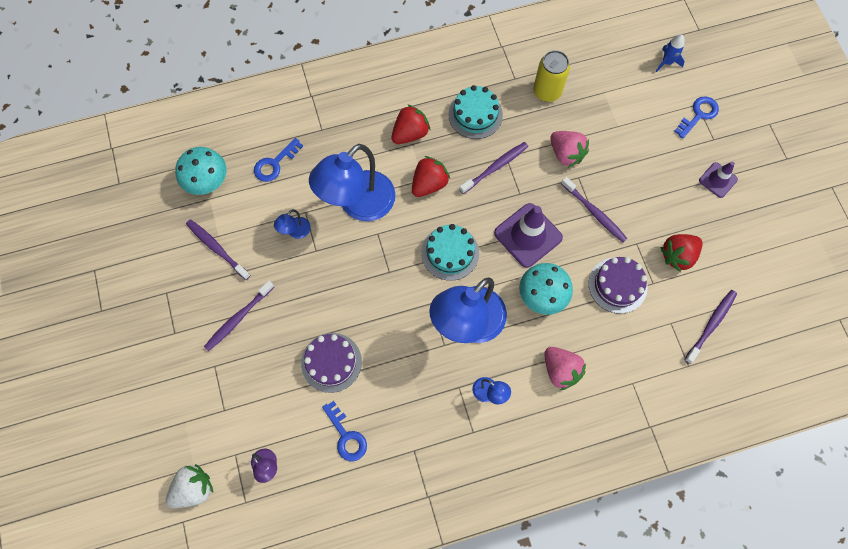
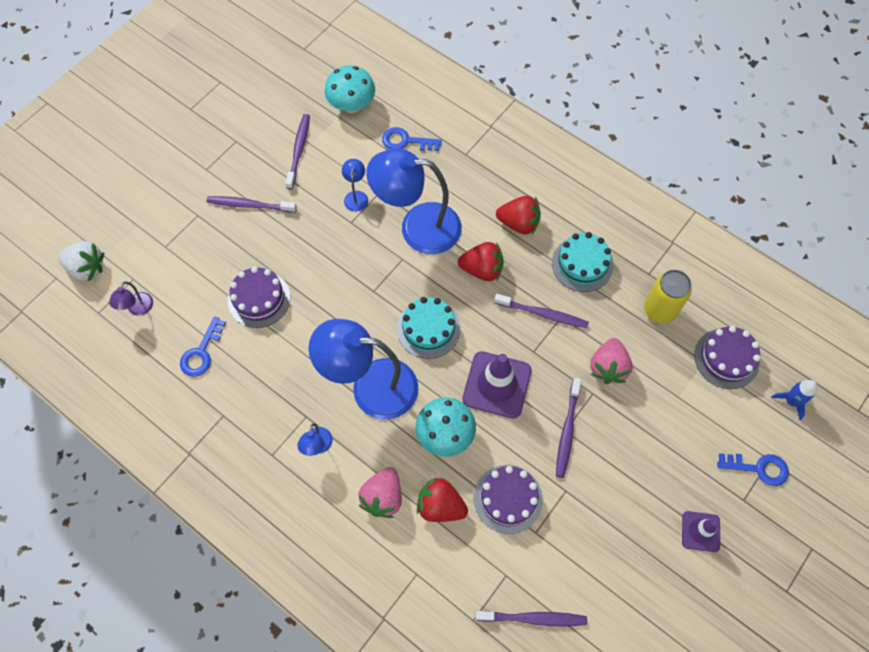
camera: 55 degrees right, 5 degrees down
(295, 232) = (356, 196): blue lamp -> blue lamp turned 90 degrees clockwise
(611, 77) = (726, 358): none -> purple cake
(678, 255) = (584, 539): red strawberry -> red strawberry (440, 506)

